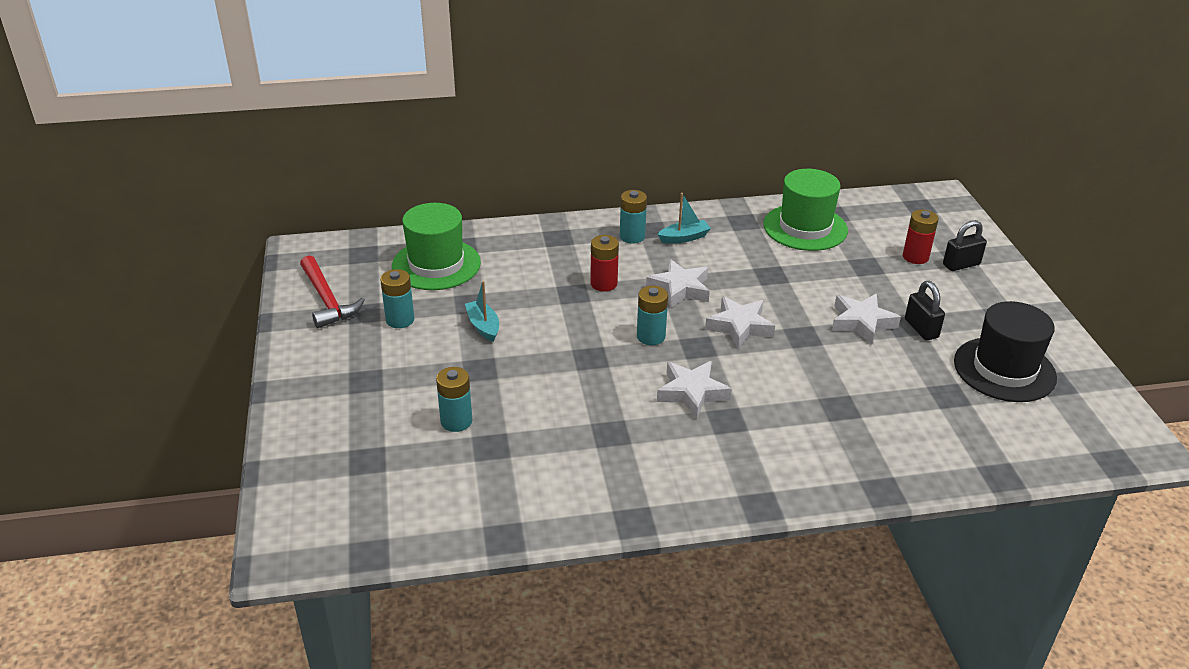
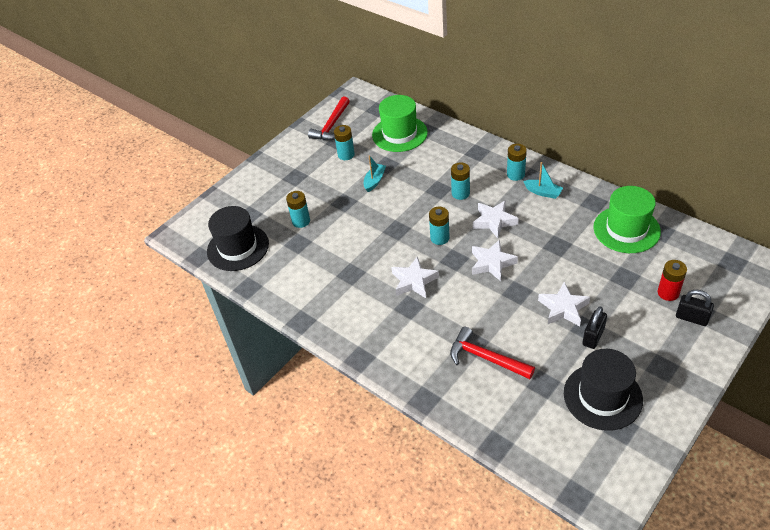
camera: 55 degrees right, 10 degrees up
(413, 505) = (238, 247): none -> black hat
(604, 284) = (460, 193): red battery -> turquoise battery
(871, 411) = (485, 358): none -> red hammer

